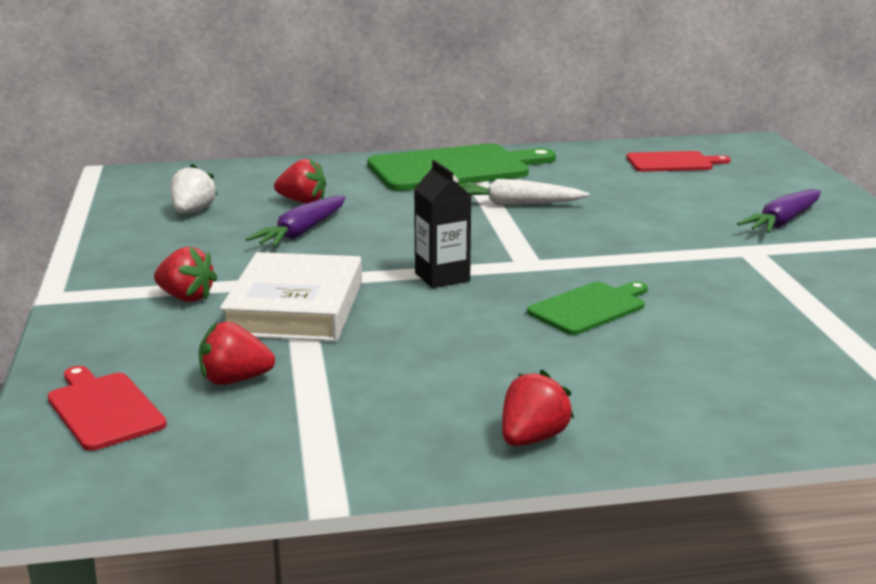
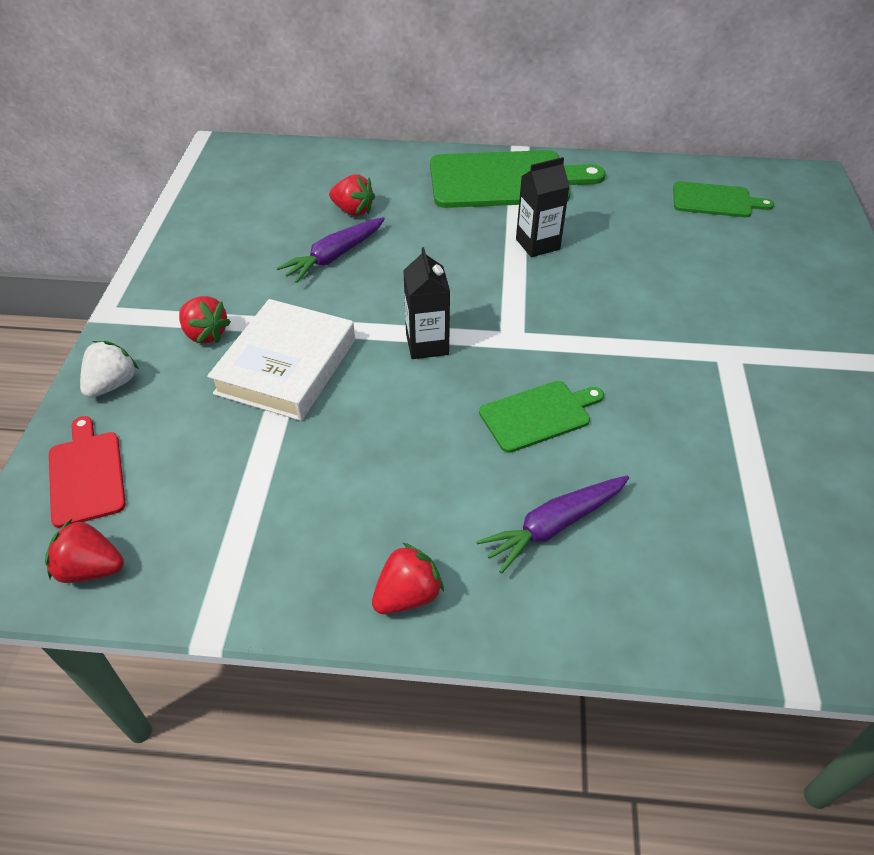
camera: 15 degrees right, 25 degrees up
(192, 212) = (257, 211): white strawberry -> white strawberry (112, 384)
(234, 380) = (199, 458): red strawberry -> red strawberry (91, 569)
(515, 204) = (537, 244): white carrot -> black carton
(673, 162) = (715, 200): red cutting board -> green cutting board
(783, 222) = (782, 314): purple carrot -> purple carrot (554, 526)

